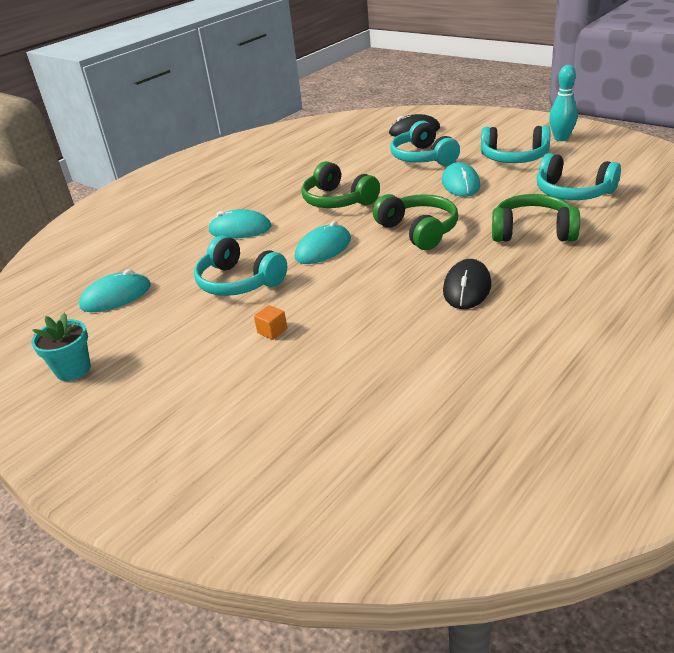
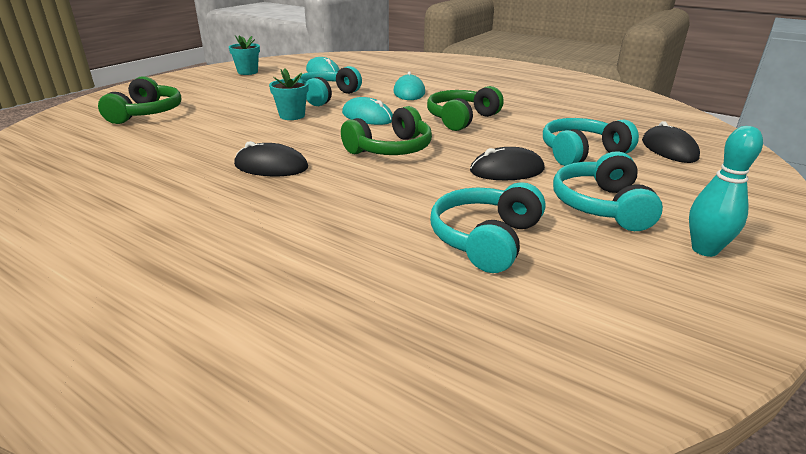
camera: 80 degrees right, 5 degrees down
(272, 331) = (253, 107): orange cube -> none
(312, 296) = (292, 116): none -> turquoise flower pot
(460, 184) = (507, 170): turquoise mouse -> black mouse
(532, 232) = (373, 203): green headphones -> green headphones (147, 113)

